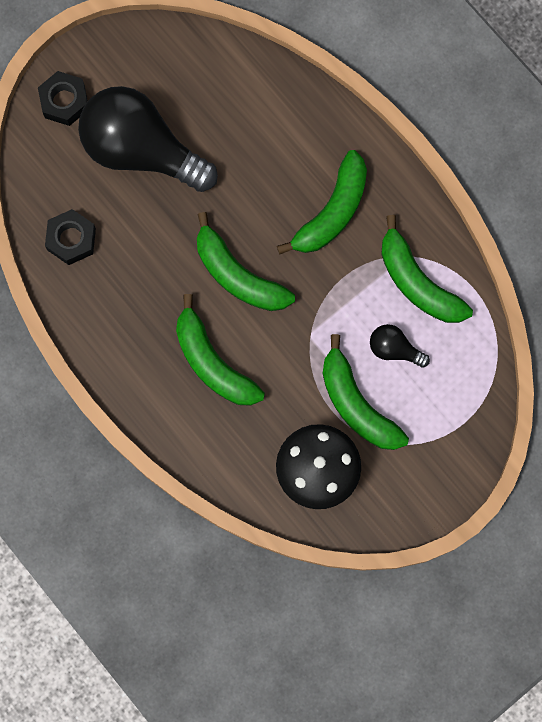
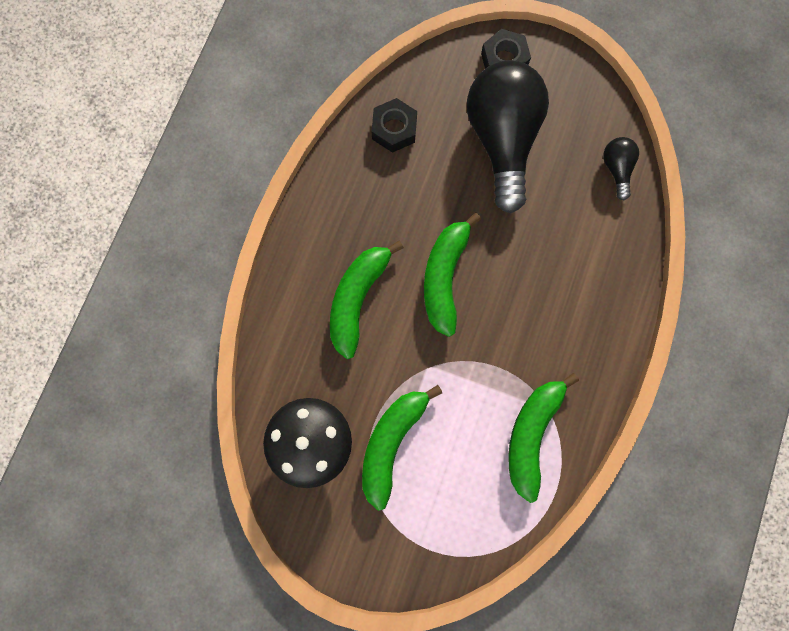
camera: 60 degrees right, 0 degrees up
(332, 211) = (548, 324): green banana -> none
(394, 349) = (460, 448): black light bulb -> black light bulb (616, 169)

